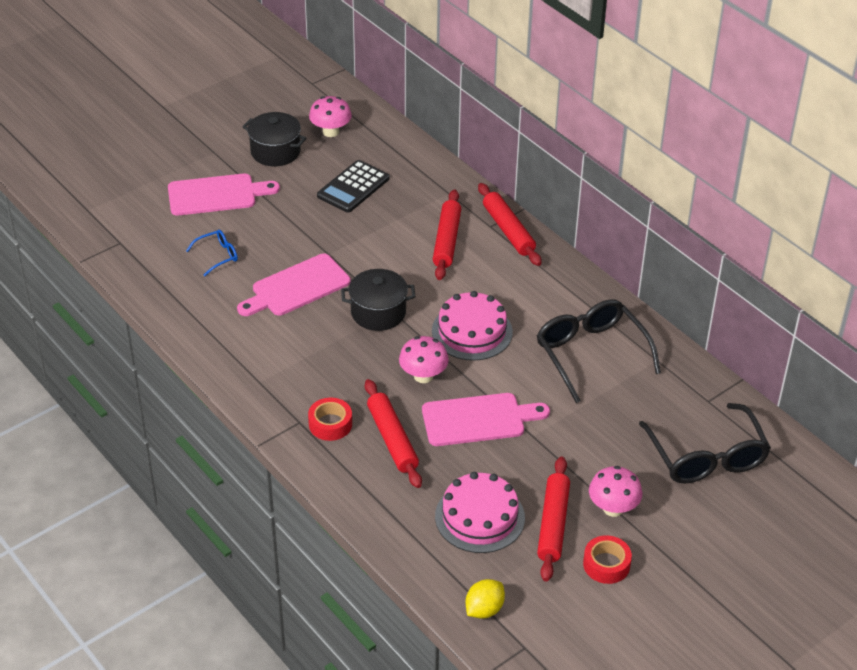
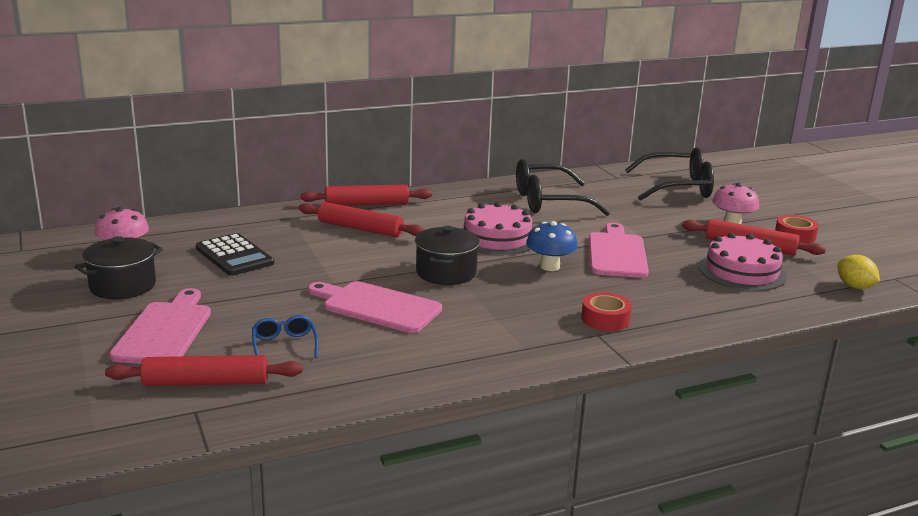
camera: 75 degrees left, 20 degrees down
(297, 287) = (377, 306): pink cutting board -> pink cutting board turned 135 degrees clockwise
(392, 439) = (634, 293): red rolling pin -> red rolling pin (206, 382)
(423, 376) = (549, 266): pink mushroom -> blue mushroom

